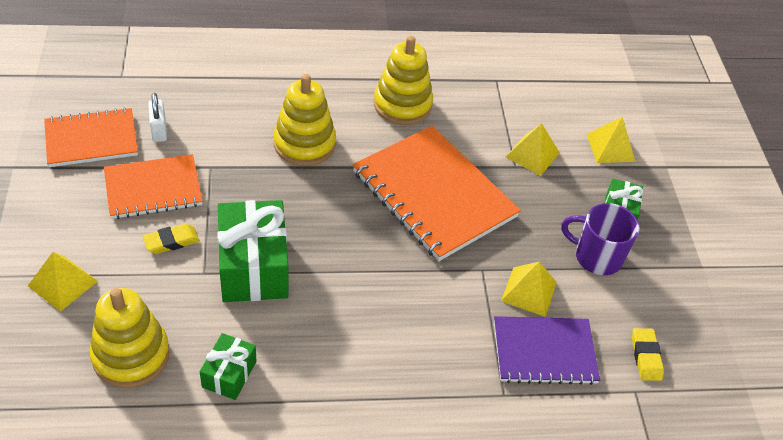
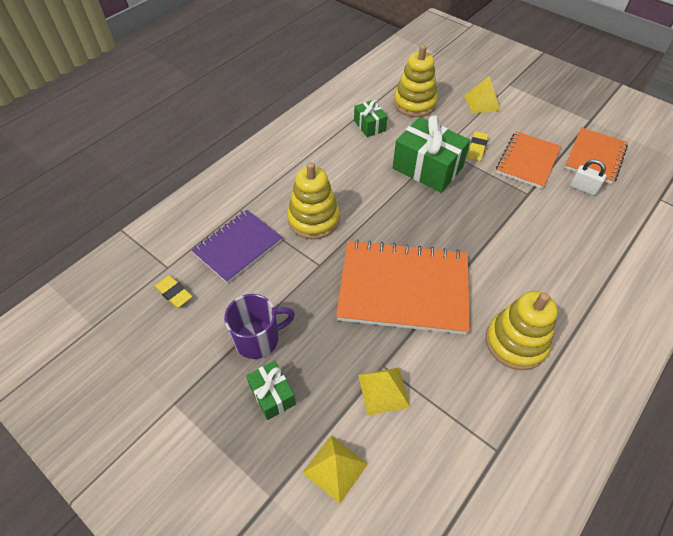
camera: 140 degrees right, 5 degrees up
(304, 144) = (514, 251): yellow stacking toy -> yellow stacking toy (313, 219)
(529, 291) = (279, 275): yellow pyramid -> none

